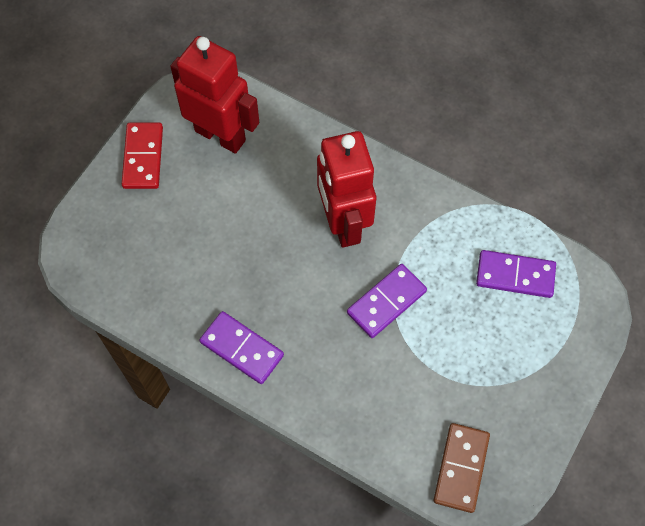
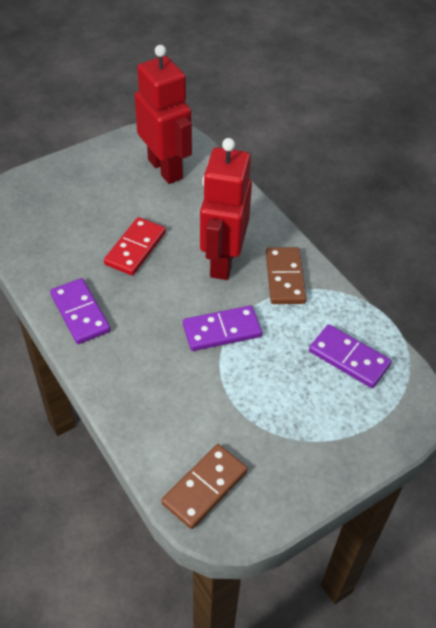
camera: 25 degrees right, 15 degrees down
(143, 157) = (98, 161): red domino -> red domino (135, 248)
(412, 214) = (285, 278): none -> brown domino

